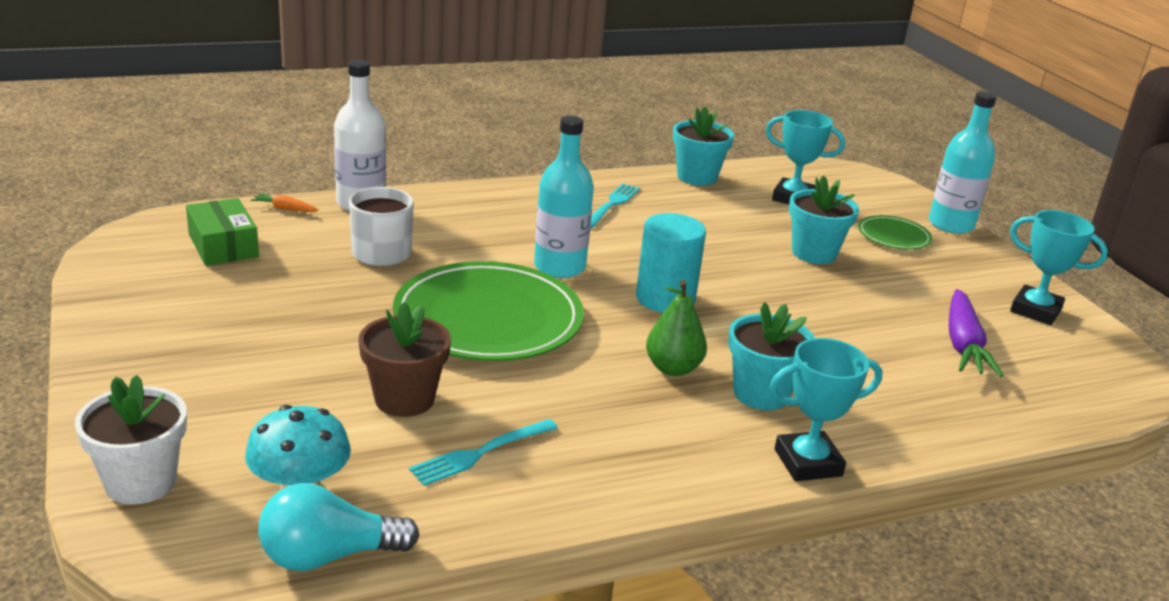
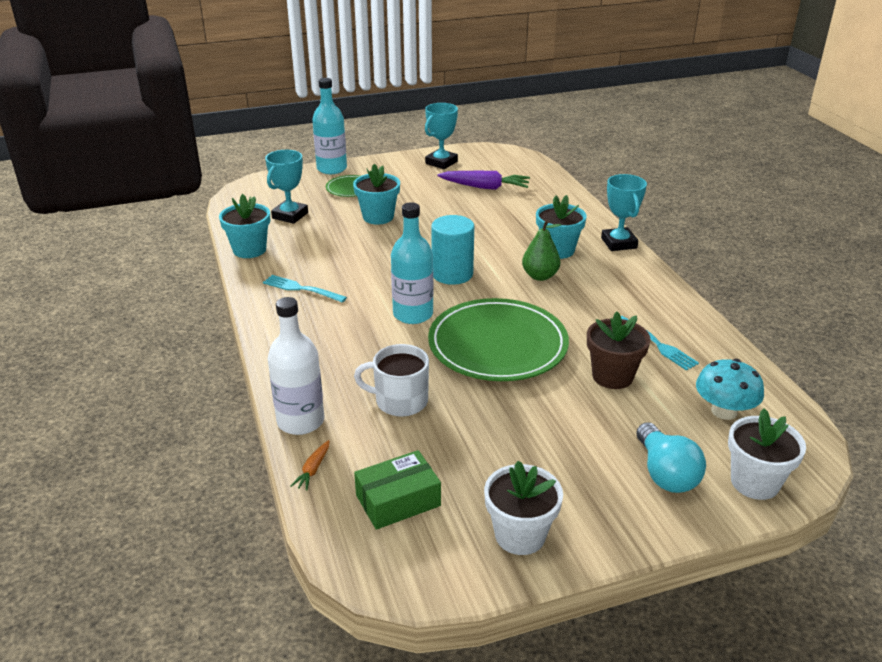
camera: 85 degrees left, 5 degrees up
(141, 304) = (520, 535): none -> white flower pot
(328, 556) = (777, 394): turquoise light bulb -> turquoise light bulb (665, 473)

